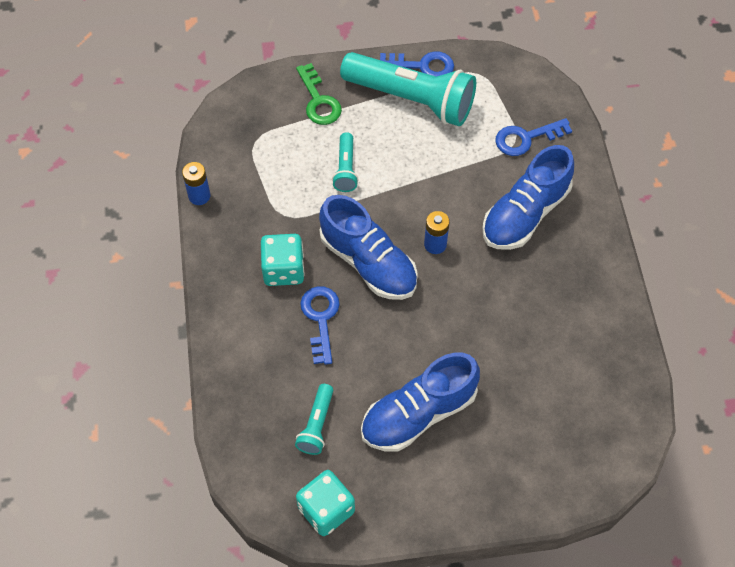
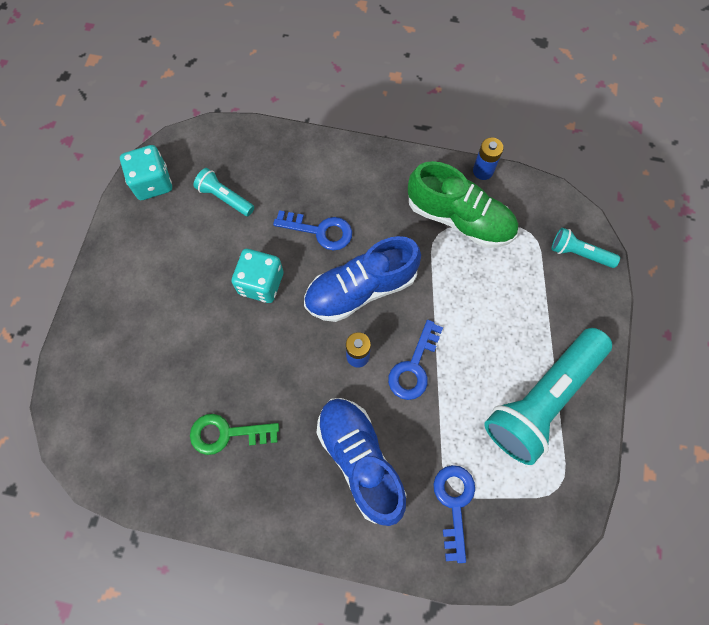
camera: 110 degrees right, 10 degrees up
(261, 202) = (460, 218): none -> green shoe
(283, 270) = (380, 216): turquoise dice -> turquoise dice (261, 283)
(318, 101) = (565, 305): green key -> green key (226, 433)
(345, 169) = (473, 304): turquoise flashlight -> turquoise flashlight (579, 253)
(418, 413) = (197, 278): blue shoe -> none
(422, 66) = (585, 428): blue key -> blue key (414, 367)

